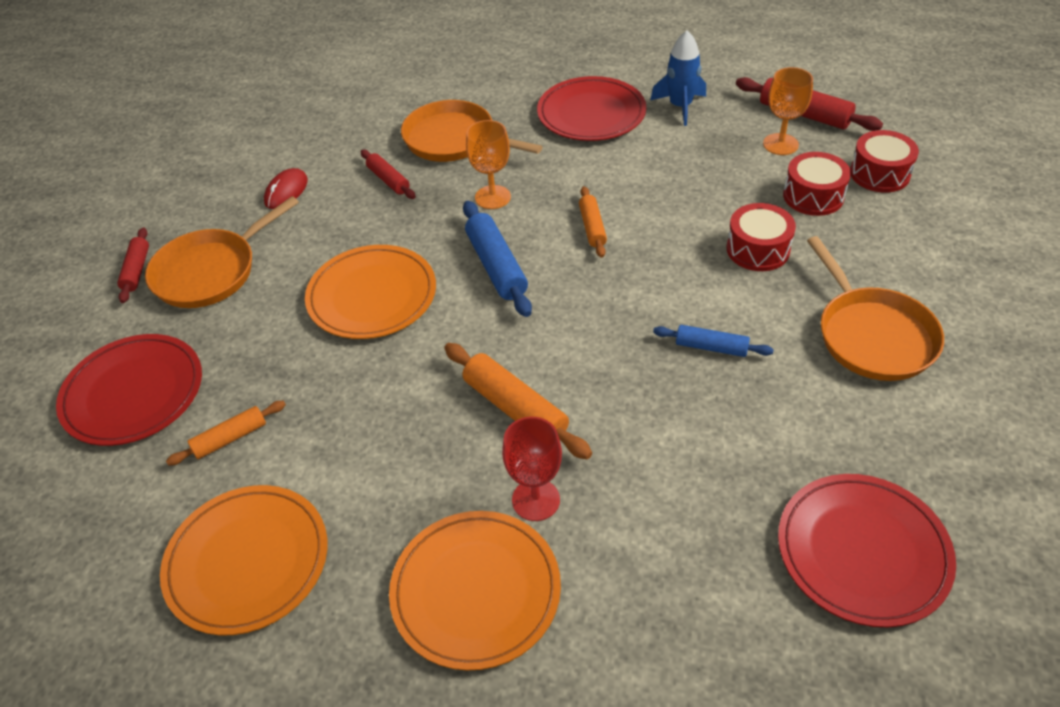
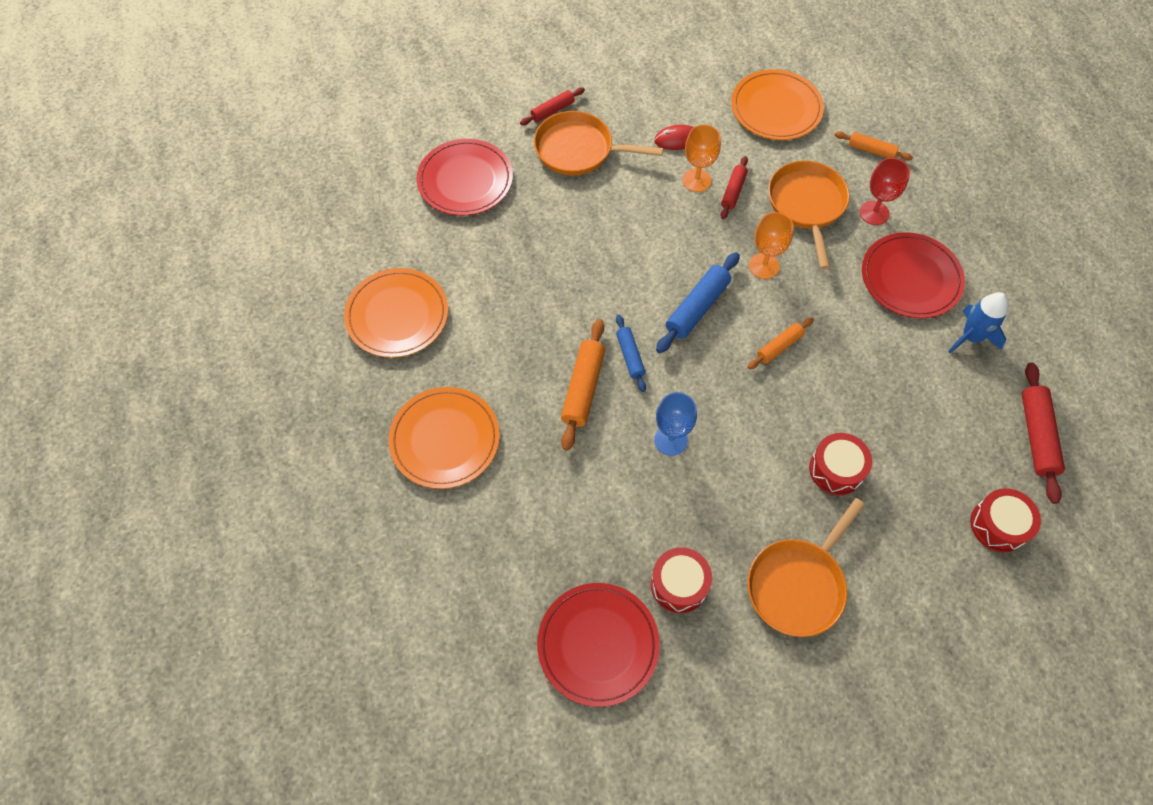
camera: 55 degrees right, 15 degrees up
(230, 438) = (466, 251): orange rolling pin -> orange rolling pin (871, 150)
(372, 296) = (620, 251): orange plate -> orange plate (776, 108)
(536, 500) = (523, 437): red goblet -> red goblet (874, 213)
(638, 360) = (671, 440): none -> blue goblet
(711, 347) = (713, 481): blue rolling pin -> blue rolling pin (630, 356)
(780, 144) = (979, 434): orange goblet -> orange goblet (696, 180)
(813, 196) = (930, 484): red drum -> red drum (679, 584)

